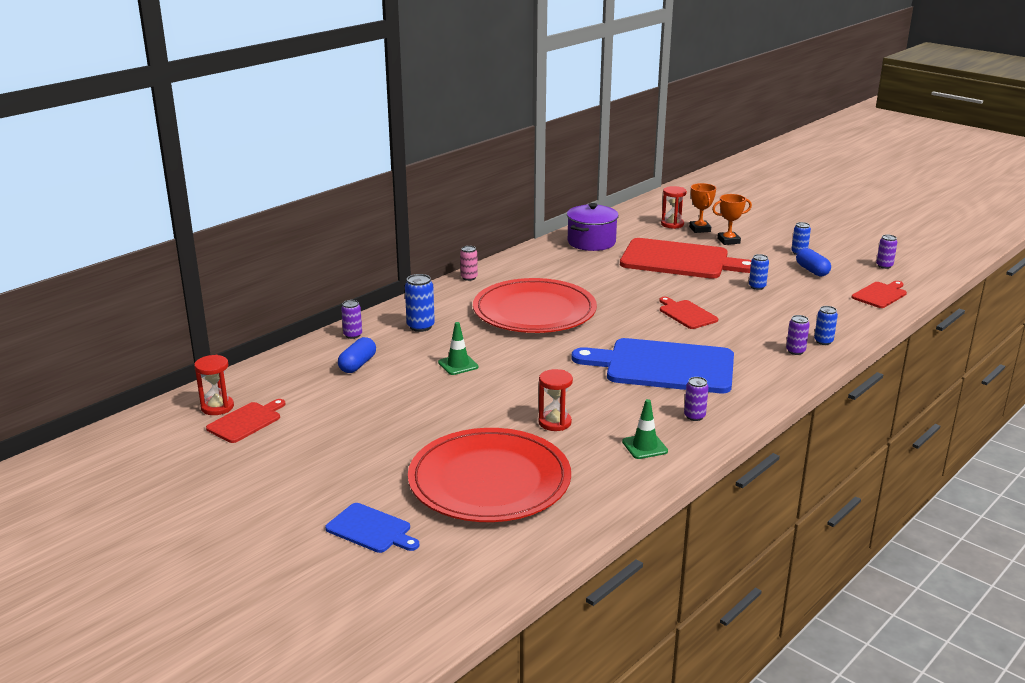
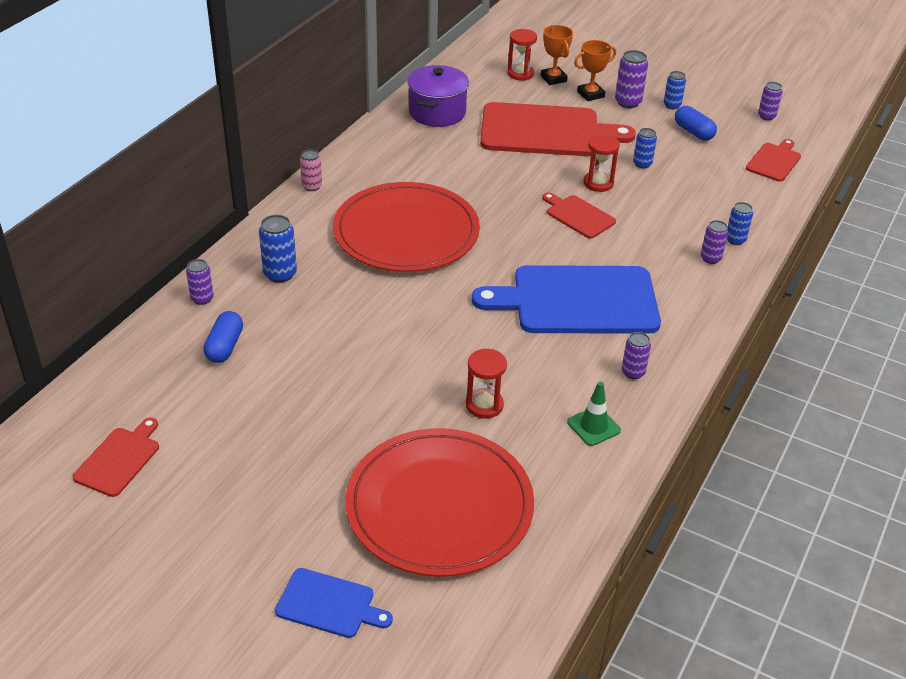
camera: 15 degrees left, 15 degrees up
(217, 407) = (74, 441): red hourglass -> red hourglass (598, 183)
(458, 365) = (345, 330): green traffic cone -> none
(760, 248) = (628, 102): none -> purple can

